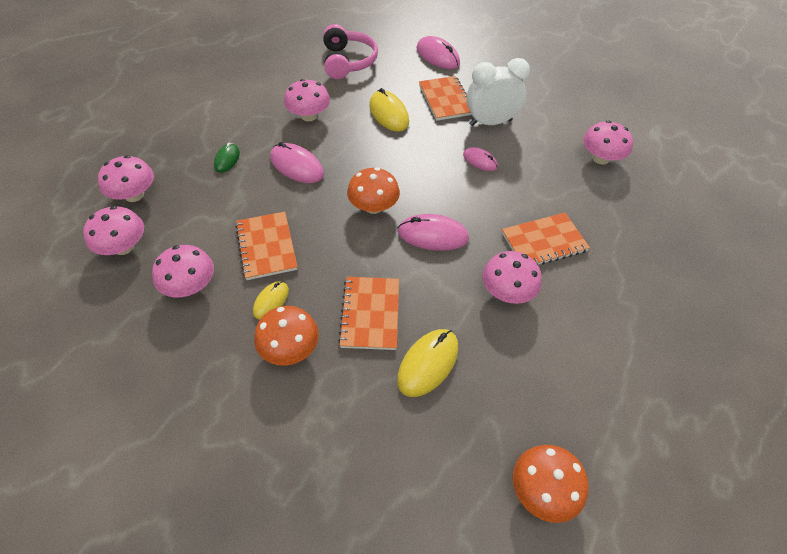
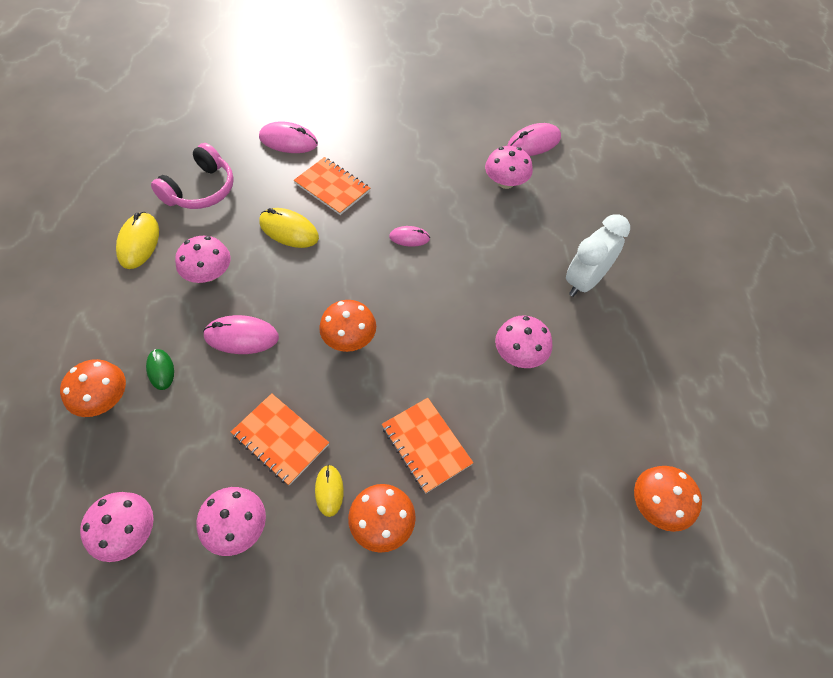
camera: 35 degrees left, 5 degrees up
(134, 195) = (89, 469): pink mushroom -> none
(178, 158) = (104, 399): none -> orange mushroom
(348, 62) = (201, 190): pink headphones -> pink headphones turned 75 degrees clockwise
(428, 363) = (505, 459): yellow mouse -> yellow mouse (139, 242)
(433, 235) = (423, 336): pink mouse -> pink mouse (533, 143)
(490, 122) = (390, 192): white clock -> white clock (584, 281)
(544, 242) = (516, 290): orange notebook -> none

